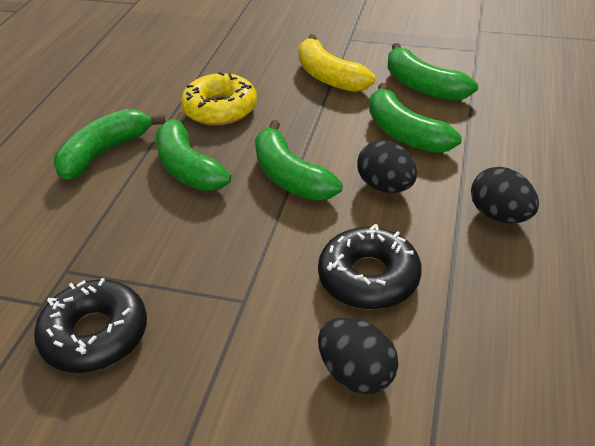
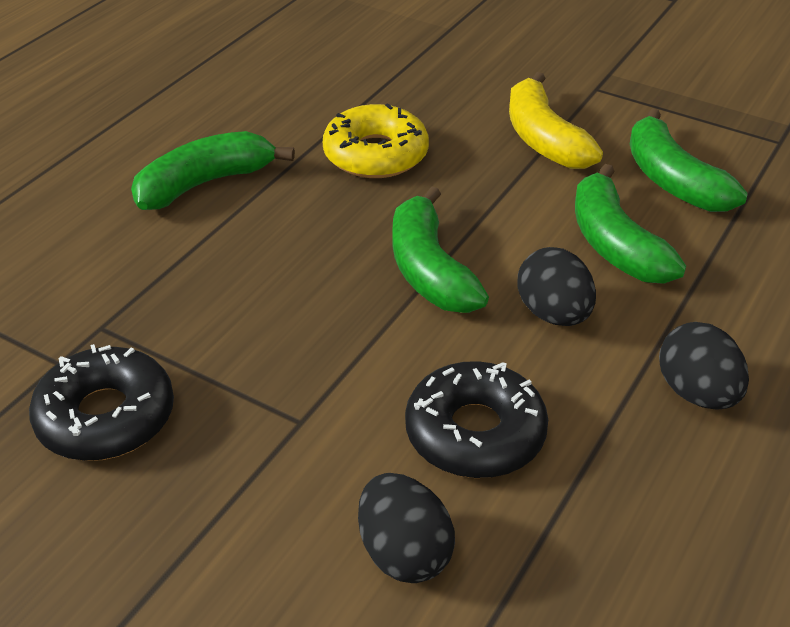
camera: 15 degrees right, 0 degrees up
(188, 167) = (301, 227): green banana -> none

